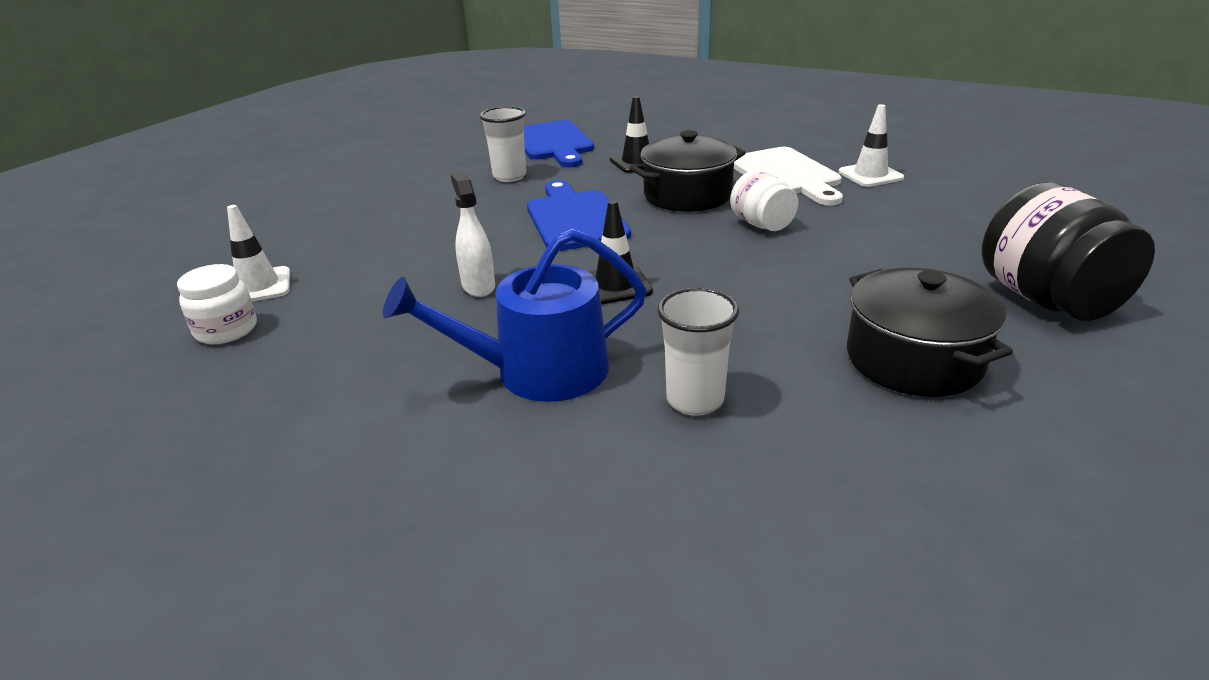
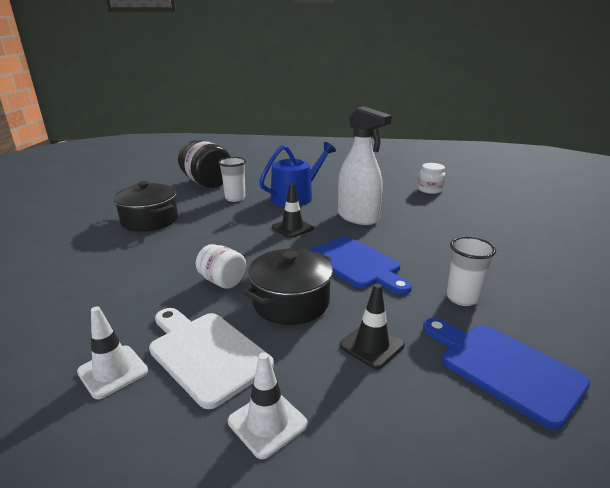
camera: 155 degrees right, 5 degrees down
(258, 286) = (455, 202): white traffic cone -> white traffic cone (267, 423)
(478, 286) = (358, 217): white spray bottle -> white spray bottle, size x1.86
(1047, 299) = (61, 256): black jar -> black jar (207, 183)

